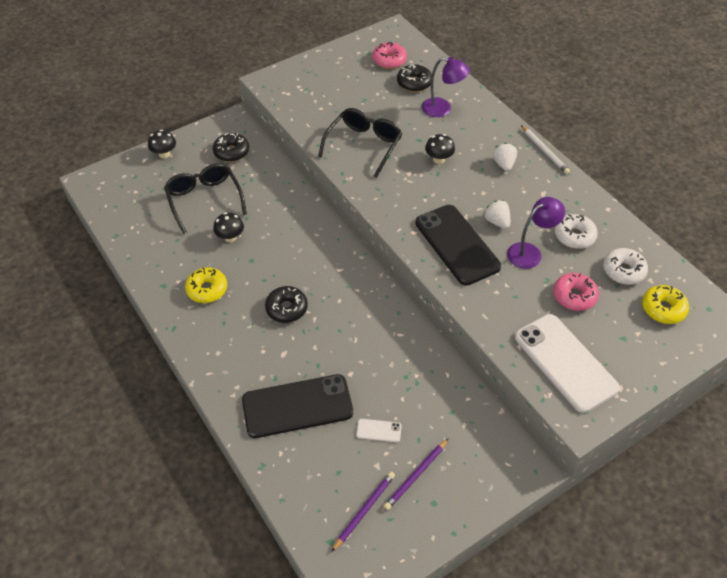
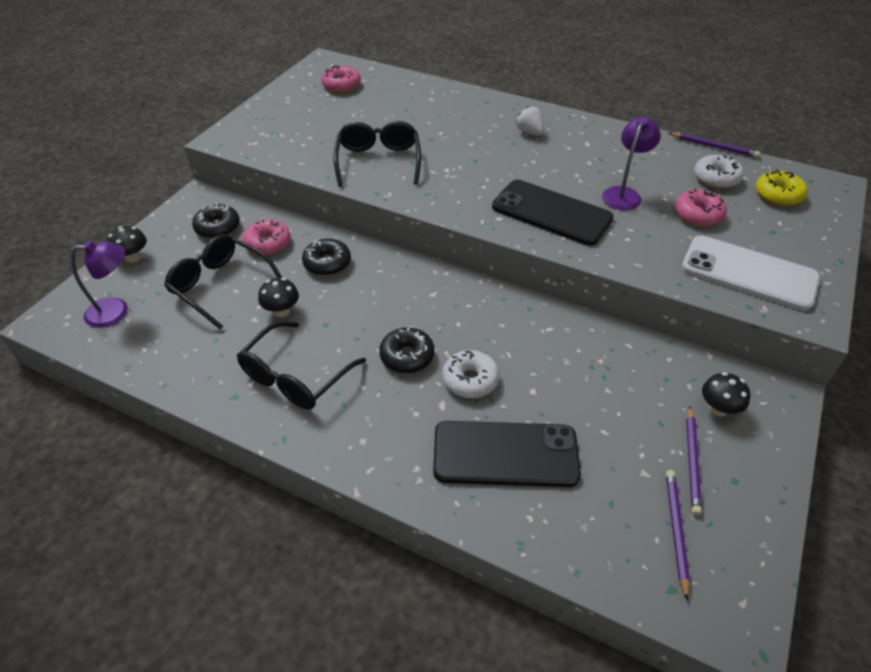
camera: 30 degrees left, 5 degrees down
(207, 289) = (295, 377): yellow donut -> black glasses
(256, 179) = (268, 243): none -> pink donut
(297, 406) = (505, 454): black phone -> black phone turned 45 degrees clockwise
(378, 430) = (613, 435): white phone -> none
(414, 83) = (383, 96): black donut -> black donut (327, 263)
(439, 159) = (465, 148): black mushroom -> black mushroom (718, 408)
(442, 109) = (430, 107): purple lamp -> purple lamp (116, 311)
(497, 222) = (569, 180): white strawberry -> none
(544, 151) = (556, 111): white pencil -> none
(574, 236) = (648, 167): white donut -> white donut (470, 380)
(652, 240) = (713, 146): none -> purple pencil

